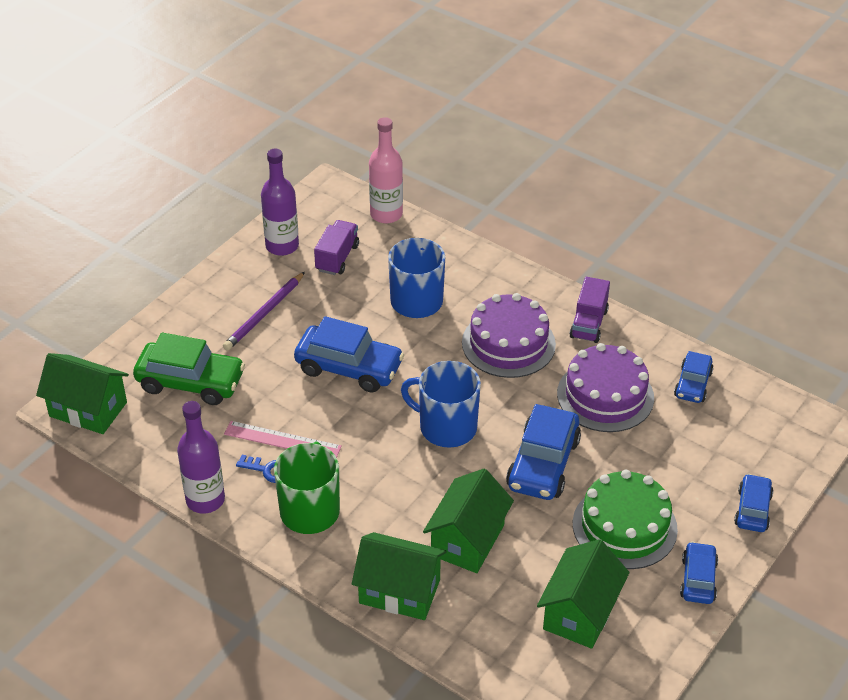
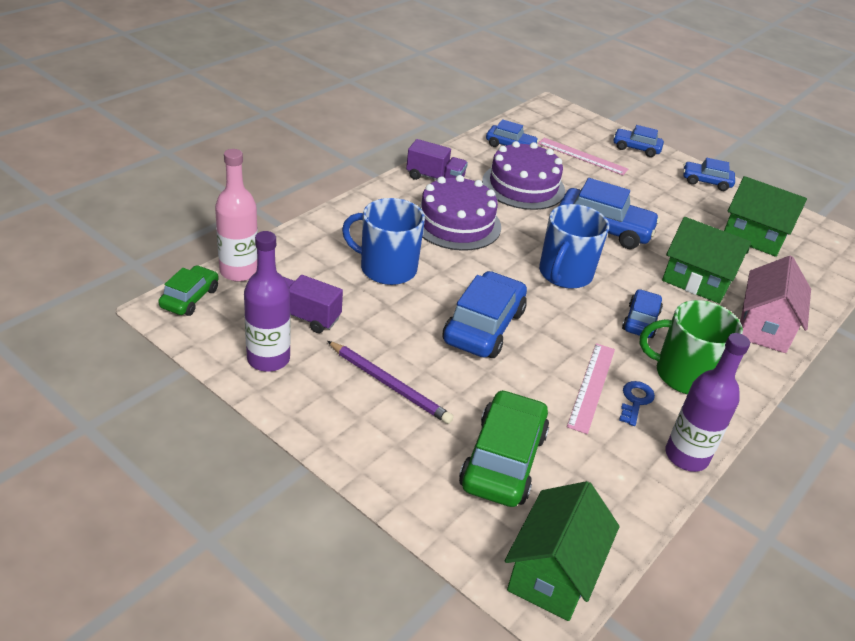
camera: 90 degrees left, 5 degrees down
(344, 195) = (190, 298): none -> green car
(384, 483) = (640, 321): none -> blue car
(399, 591) = (764, 327): green house -> pink house
(624, 526) = (663, 202): green cake -> none
(702, 452) = (582, 156): none -> pink ruler

